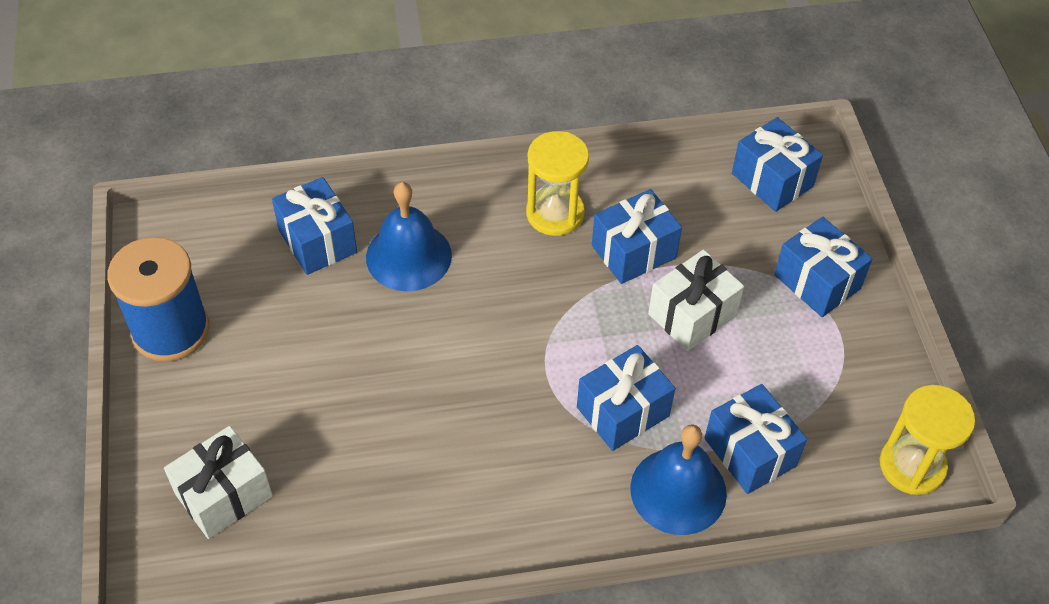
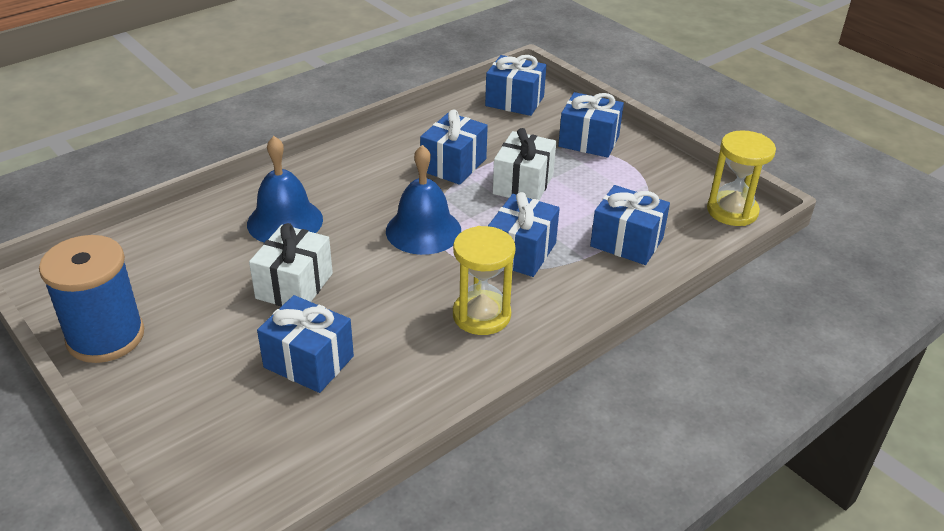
camera: 30 degrees left, 15 degrees down
(224, 495) = (238, 429): white gift -> white gift (294, 286)
(317, 241) = (200, 237): blue gift -> blue gift (308, 362)
(555, 213) = (379, 163): yellow hourglass -> yellow hourglass (481, 315)
(678, 490) = (598, 281): blue bell -> blue bell (423, 230)

